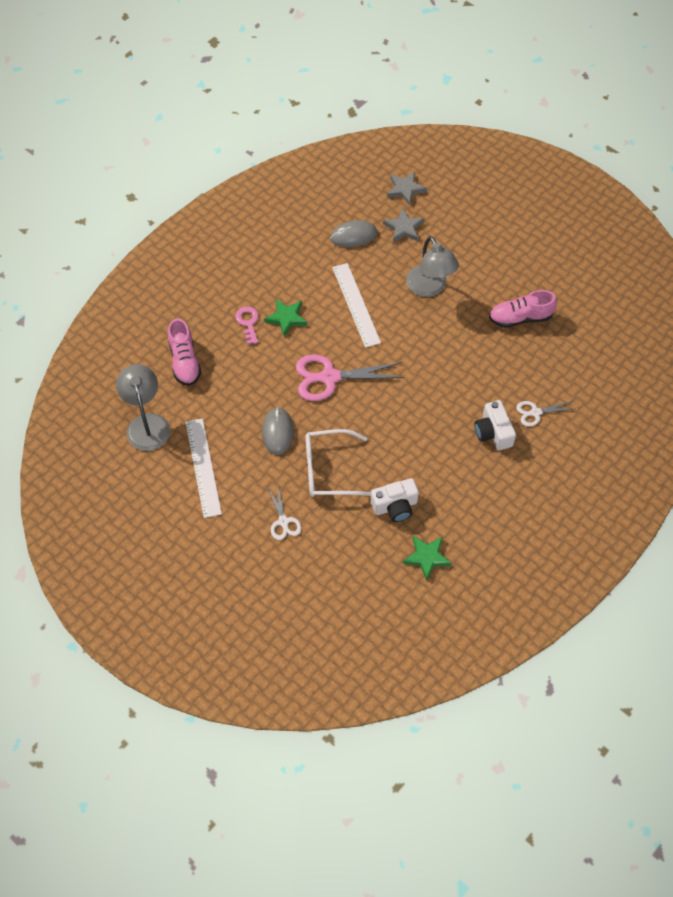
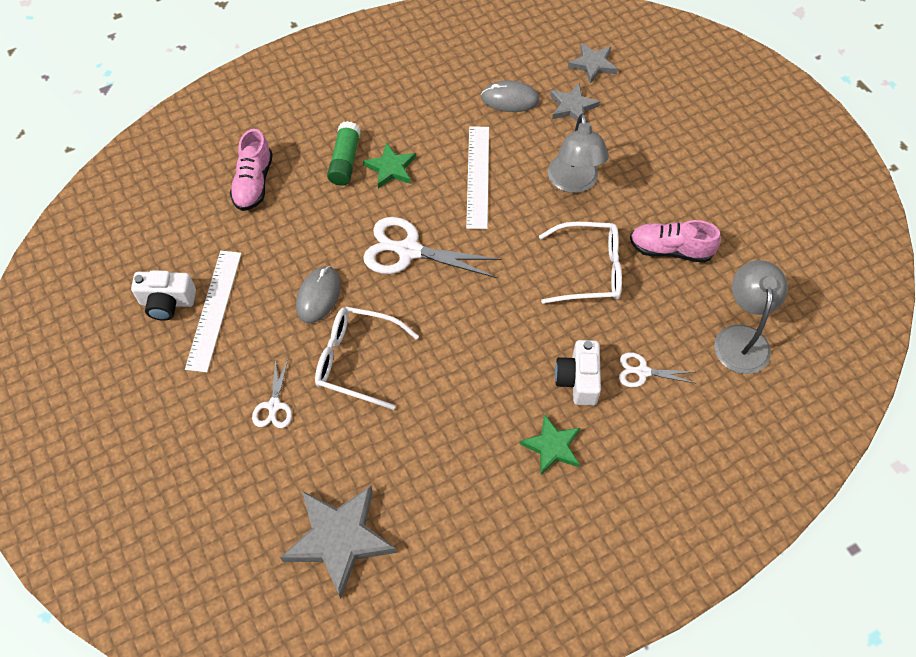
camera: 20 degrees right, 0 degrees up
(147, 424) = (177, 240): grey lamp -> grey lamp (741, 338)
(248, 322) = (345, 161): pink key -> green glue stick
(330, 377) = (409, 251): pink scissors -> white scissors
(374, 596) = (339, 539): none -> grey star
(395, 506) = (416, 432): white camera -> white camera (167, 302)
(427, 557) = (426, 511): green star -> green star (552, 446)
(468, 351) = (589, 270): none -> white glasses

